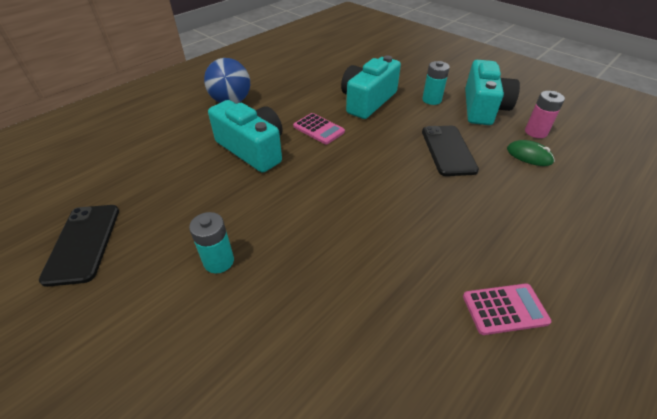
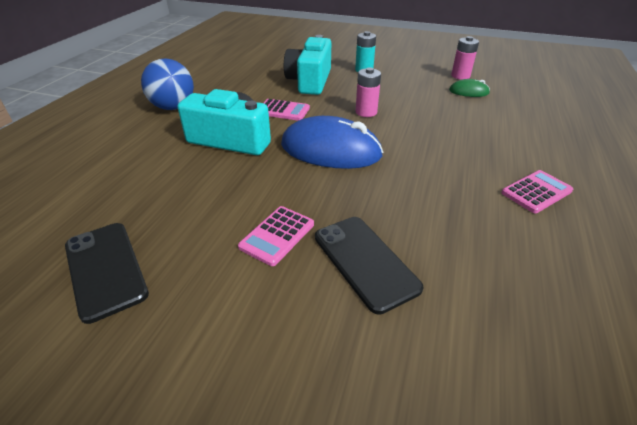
camera: 25 degrees left, 5 degrees down
(219, 261) = (277, 235): turquoise battery -> pink calculator
(329, 186) = (330, 150): none -> blue mouse
(395, 152) = (366, 112): none -> pink battery
(448, 150) = (407, 101): black phone -> black phone (365, 261)
(483, 108) = (409, 68): turquoise camera -> none

